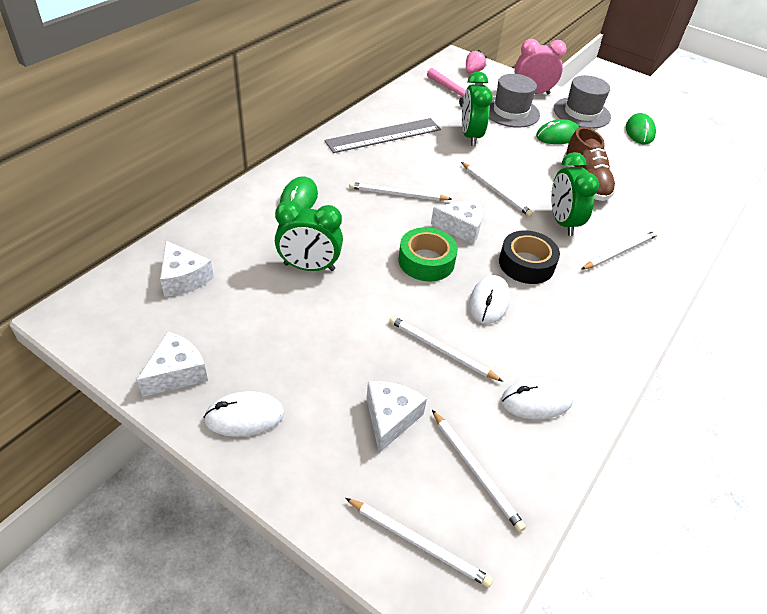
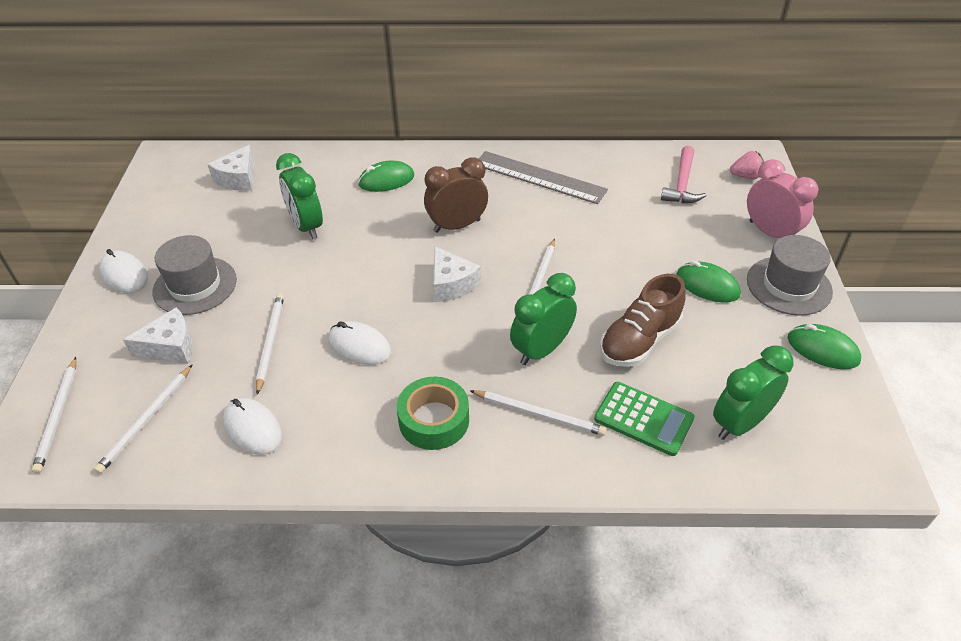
camera: 60 degrees right, 0 degrees up
(176, 373) = (144, 225): white cheese -> none
(397, 194) = (457, 226): white pencil -> brown clock
(426, 261) = (378, 284): green tape -> green tape (434, 420)
(470, 136) = (614, 226): green clock -> green clock (740, 423)
(489, 302) = (359, 346): white mouse -> white mouse turned 45 degrees clockwise
(510, 112) = (704, 233): grey hat -> grey hat (195, 285)
(526, 264) = (441, 349): black tape -> none
(639, 132) = (822, 349): green mouse -> green mouse turned 60 degrees clockwise
(651, 215) = (643, 419): none -> green calculator

